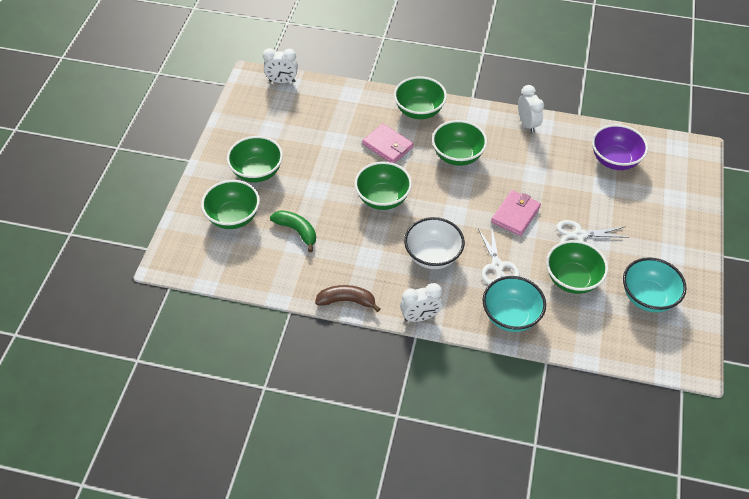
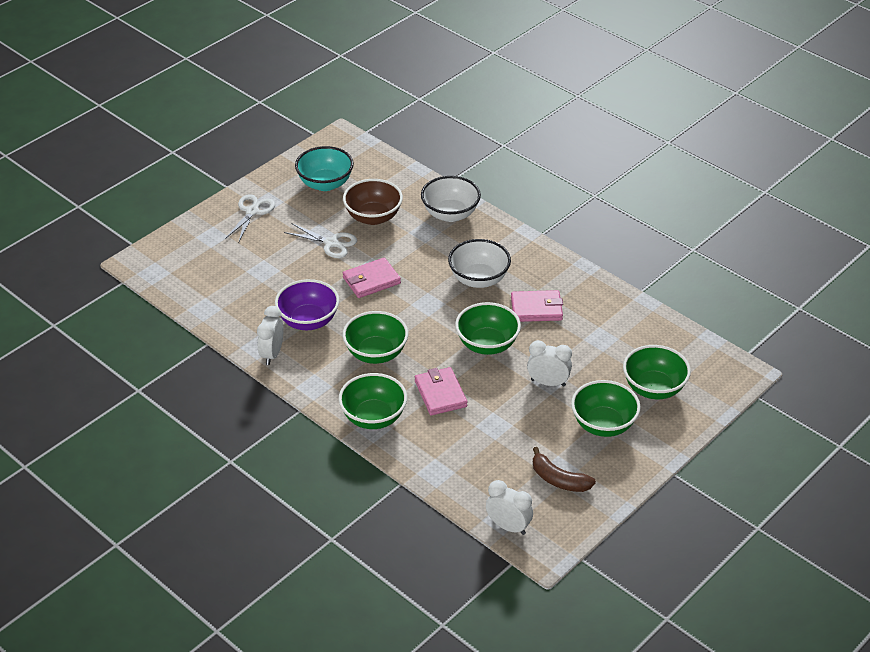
camera: 150 degrees left, 10 degrees down
(297, 231) = (595, 349): green banana -> none
(347, 301) = (584, 276): brown banana -> brown banana (559, 479)
(366, 248) = (536, 309): none -> pink wallet
(420, 317) = (527, 242): white clock -> white clock (548, 382)
(497, 266) = (428, 250): white scissors -> white scissors (252, 211)
(511, 316) = (450, 214): turquoise bowl -> white bowl
(572, 279) = (373, 217): green bowl -> brown bowl
(614, 160) = (226, 286): purple bowl -> purple bowl (308, 321)

